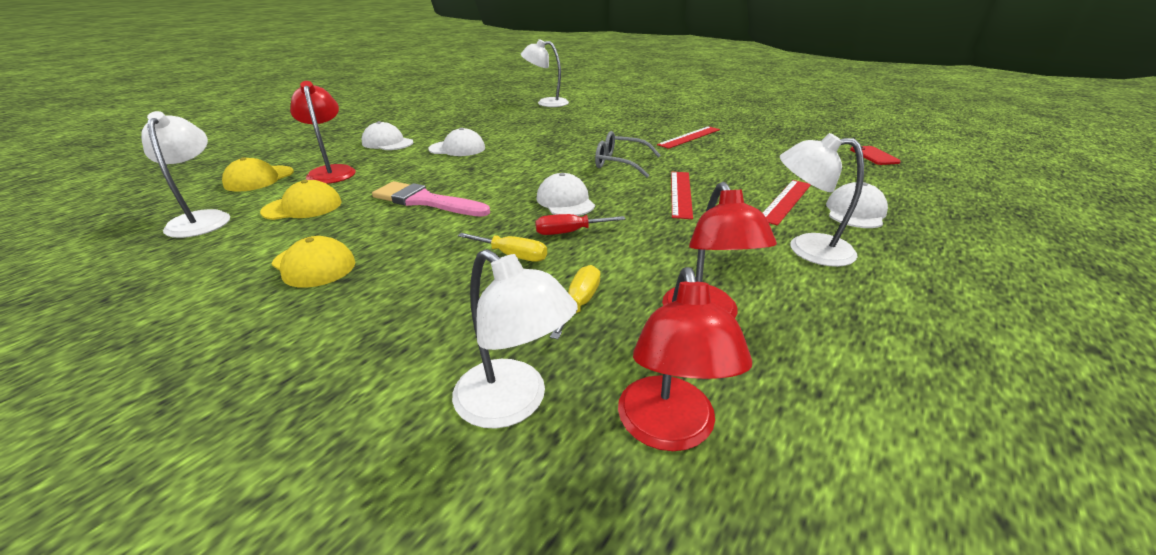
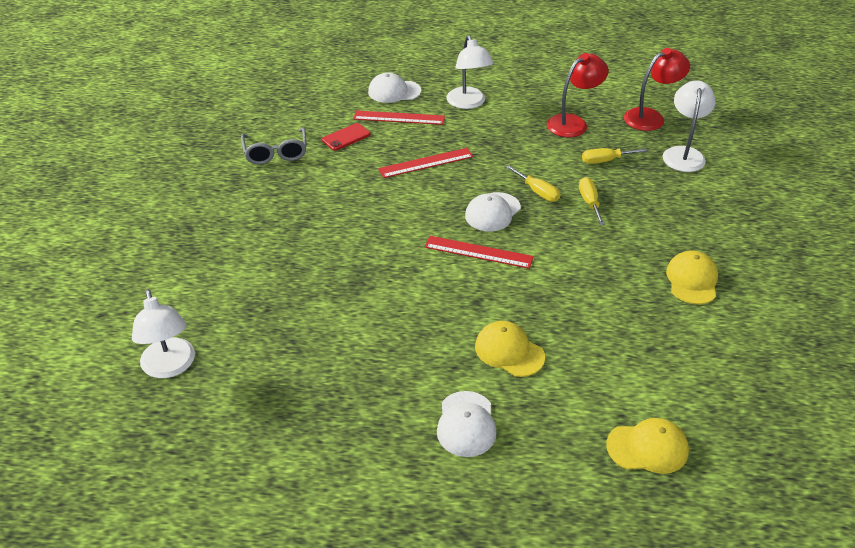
camera: 120 degrees left, 10 degrees up
(202, 219) = (731, 403): white lamp -> none
(303, 207) = (650, 355): yellow cap -> yellow cap (509, 351)
(331, 171) = (579, 402): red lamp -> none
(425, 201) = (566, 287): pink brush -> none
(457, 148) = (434, 344): white cap -> none
(569, 232) = (537, 192): red screwdriver -> yellow screwdriver
(620, 163) = (383, 211): grey glasses -> grey glasses (275, 153)
(689, 137) = (267, 191): red ruler -> red ruler (478, 252)
(874, 156) = (257, 89): red phone -> red phone (346, 137)

